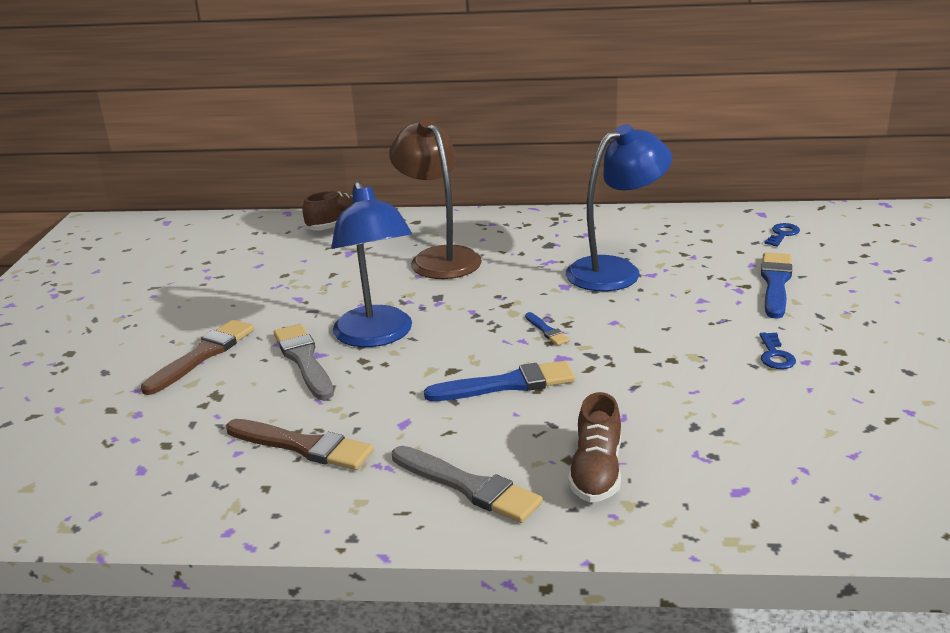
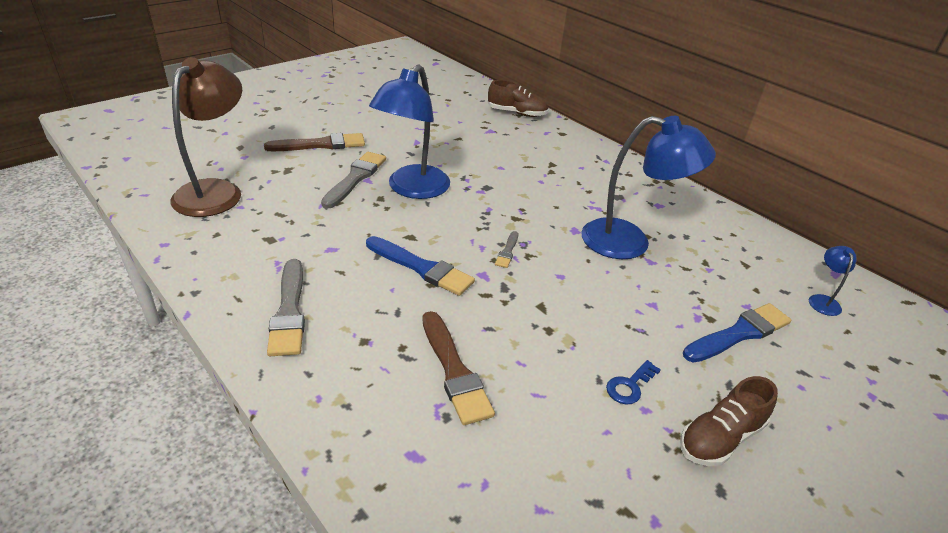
camera: 40 degrees right, 10 degrees up
(303, 446) = (268, 225): brown brush -> brown brush (454, 371)
(439, 258) = (533, 163): brown lamp -> brown lamp (216, 191)
(547, 331) = (507, 251): blue brush -> grey brush
(596, 472) = (362, 362): brown shoe -> brown shoe (720, 438)
(782, 234) = (822, 300): blue key -> blue lamp

